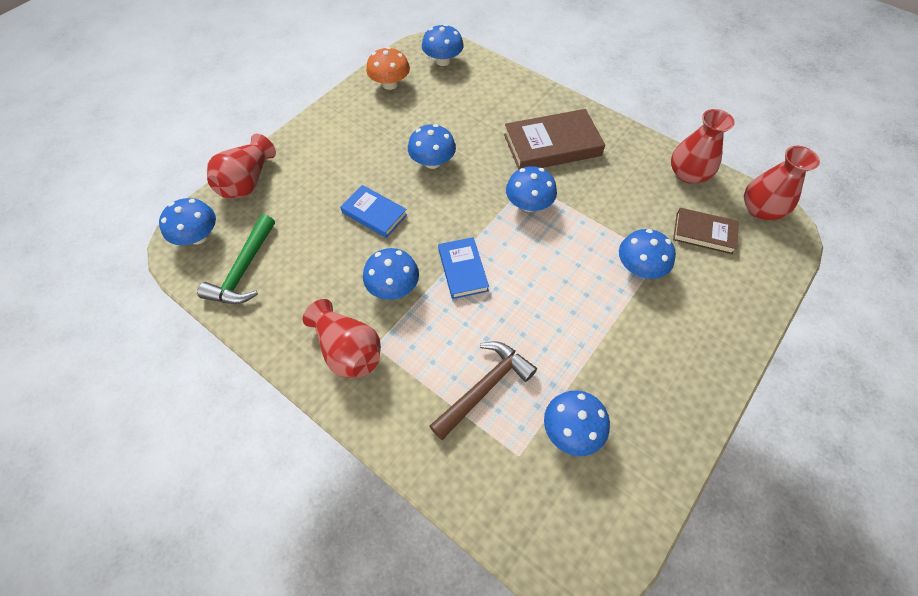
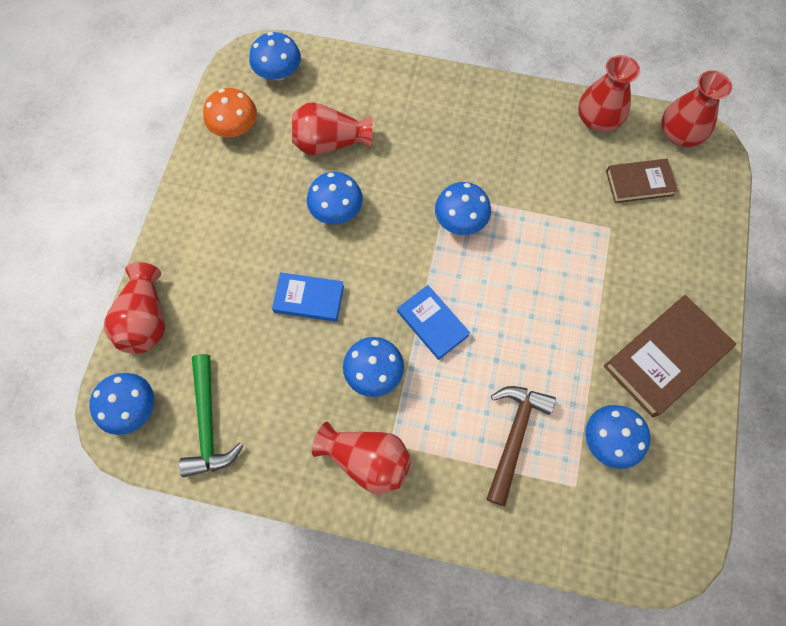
camera: 25 degrees left, 10 degrees up
(454, 116) = (330, 142): none -> red vase
(552, 145) = (450, 138): brown book -> brown book (665, 357)
(639, 267) = (596, 247): blue mushroom -> none

